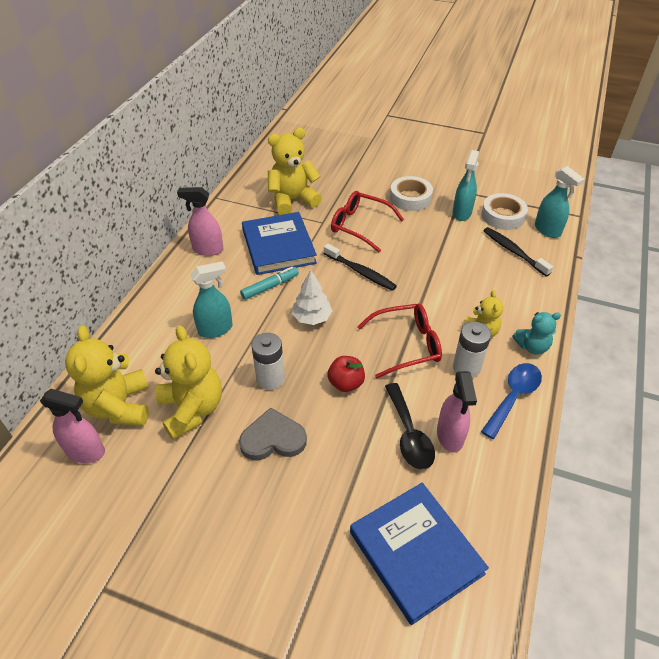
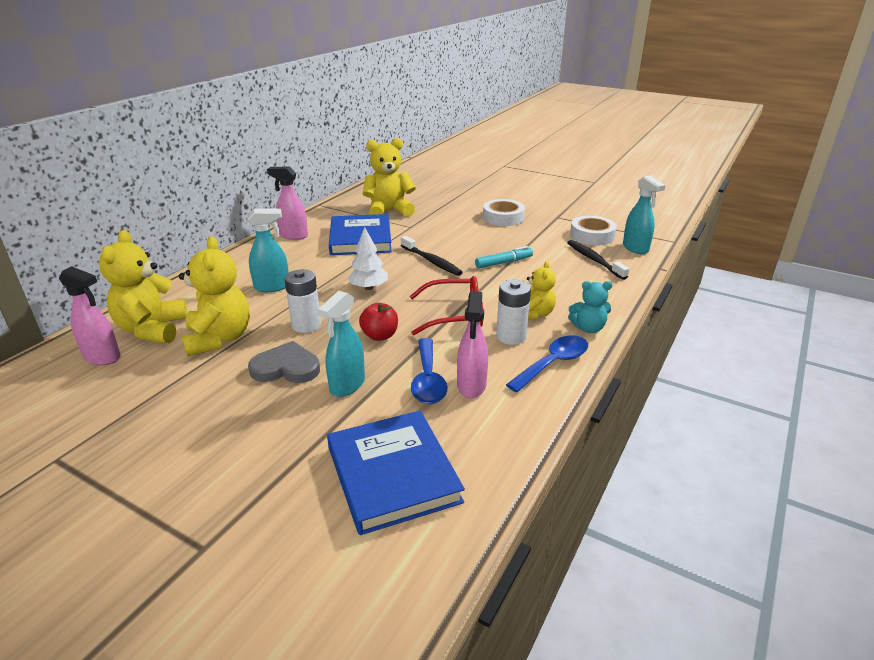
camera: 10 degrees right, 15 degrees down
(270, 287) = (339, 264): turquoise marker -> turquoise marker (504, 263)
(360, 226) = (445, 231): red glasses -> none
(409, 434) = (427, 379): black spoon -> blue spoon
(462, 213) = (550, 231): turquoise spray bottle -> turquoise spray bottle (347, 385)

